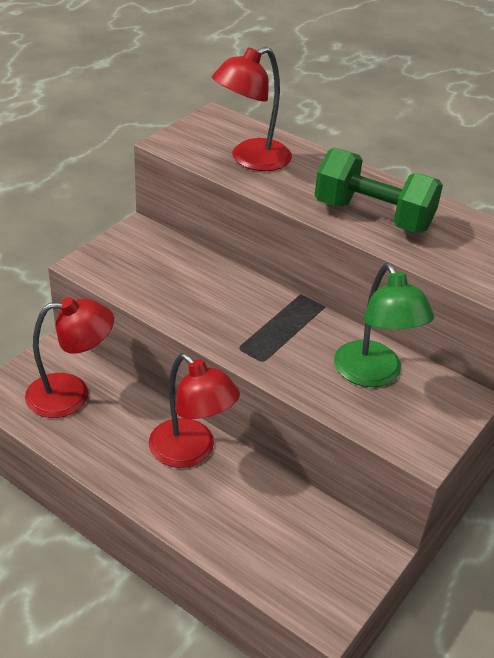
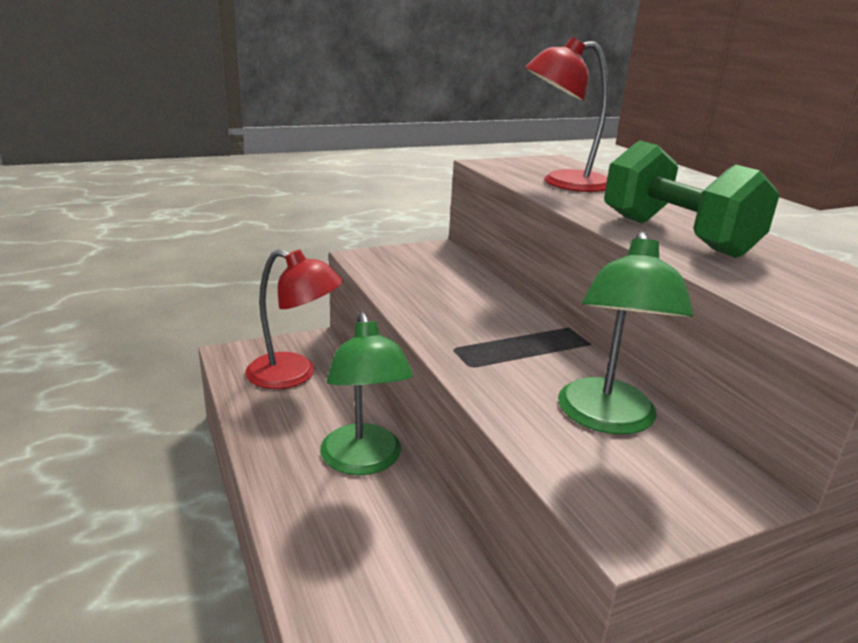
camera: 30 degrees right, 15 degrees down
(191, 452) = (364, 461): red lamp -> green lamp

